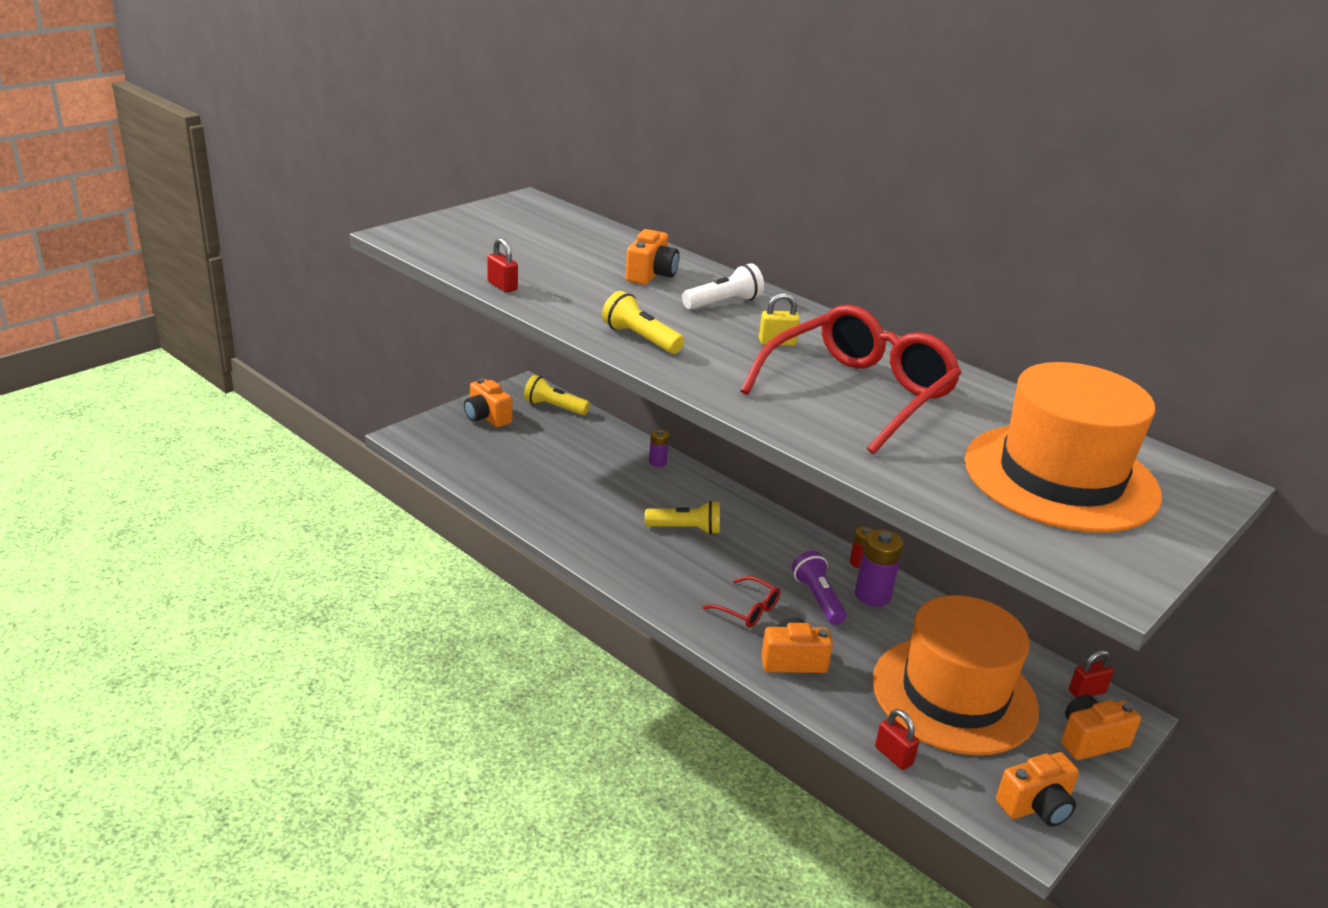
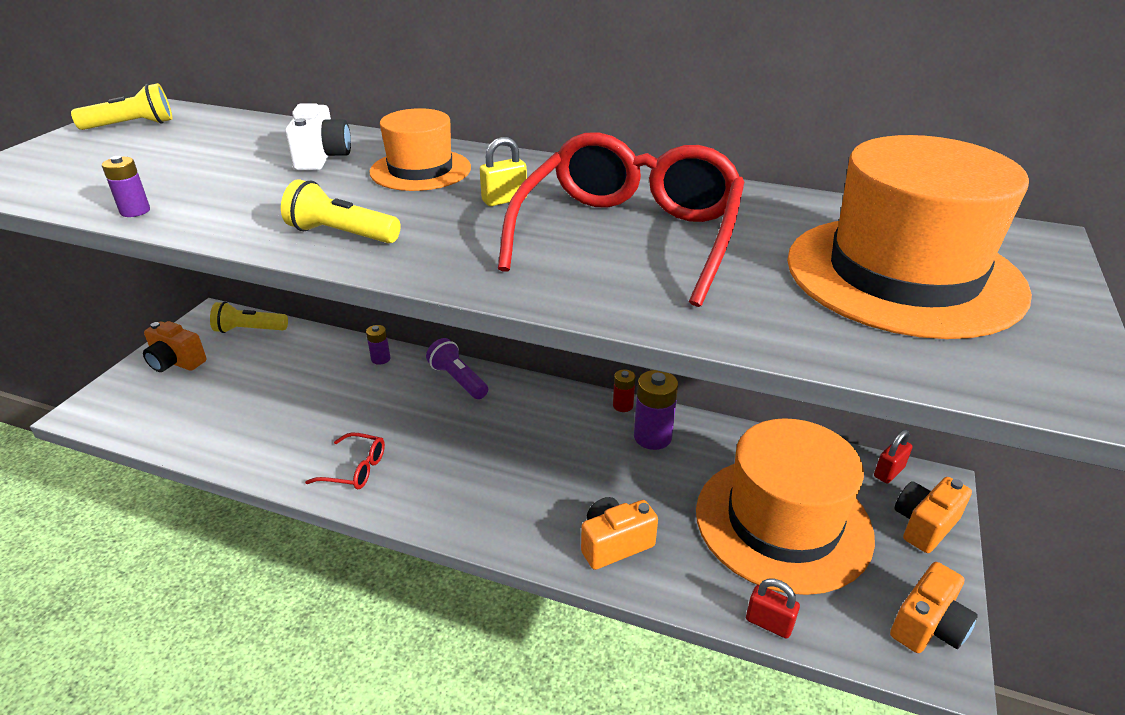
camera: 20 degrees left, 5 degrees up
(502, 286) = (135, 211): red padlock -> purple battery
(651, 275) = (322, 158): orange camera -> white camera
(686, 529) = (439, 425): yellow flashlight -> yellow flashlight (132, 125)
(723, 303) = (420, 170): white flashlight -> orange hat
(748, 610) = (542, 499): red glasses -> red glasses (355, 469)
(818, 598) = (604, 459): purple flashlight -> purple flashlight (458, 380)

